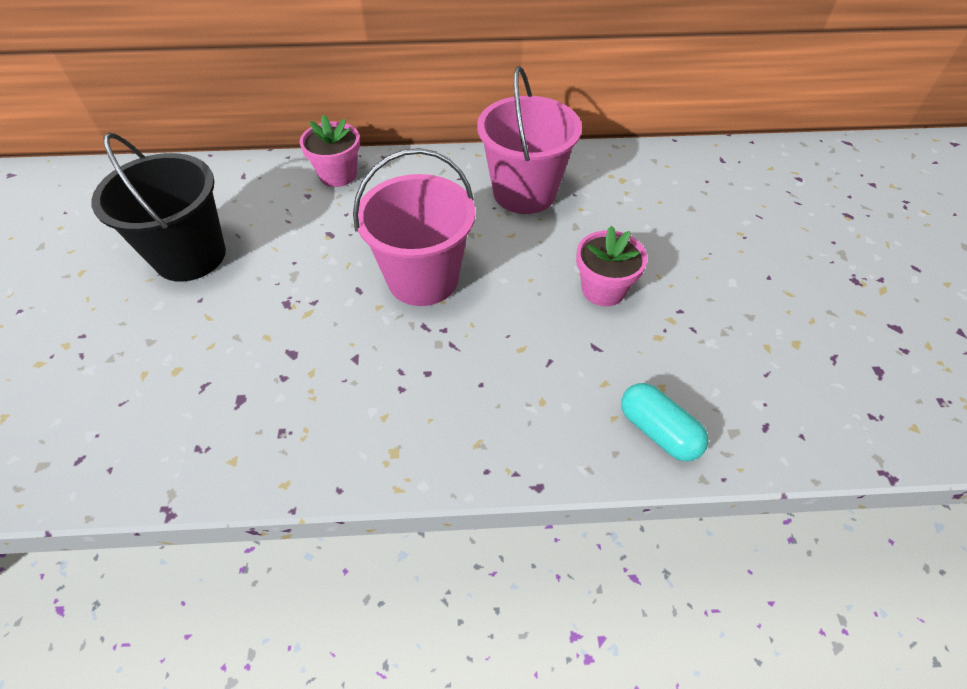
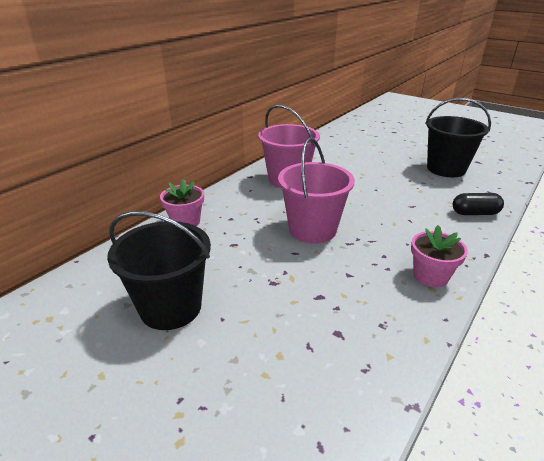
camera: 50 degrees left, 20 degrees down
(603, 289) = (378, 189): pink flower pot -> pink flower pot (430, 276)
(658, 431) = (474, 213): turquoise capsule -> black capsule
(783, 338) = (446, 169): none -> black bucket

